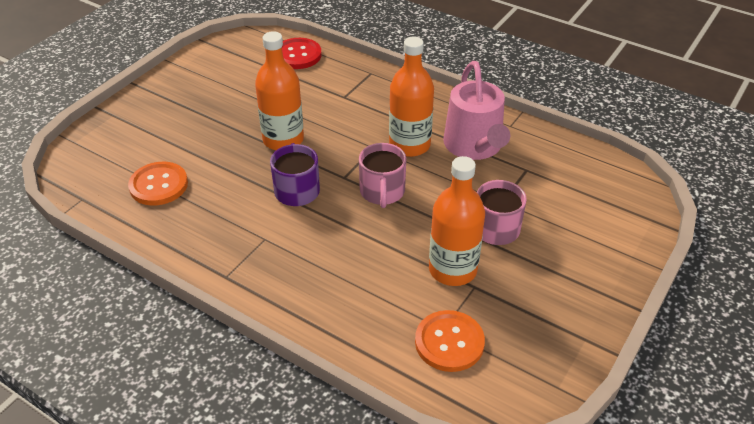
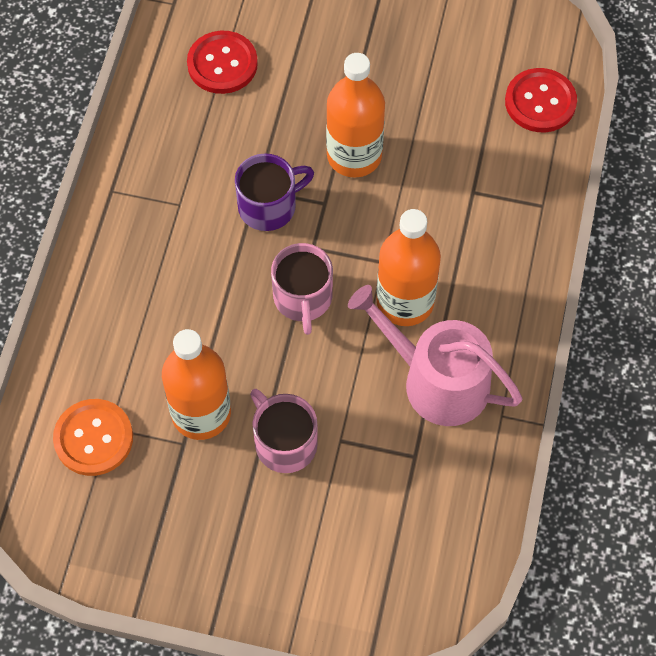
camera: 70 degrees right, 20 degrees up
(158, 185) = (222, 64): orange button -> red button
(382, 192) = (303, 298): pink mug -> pink mug turned 75 degrees counterclockwise
(474, 146) = (436, 381): pink watering can -> pink watering can turned 60 degrees clockwise

